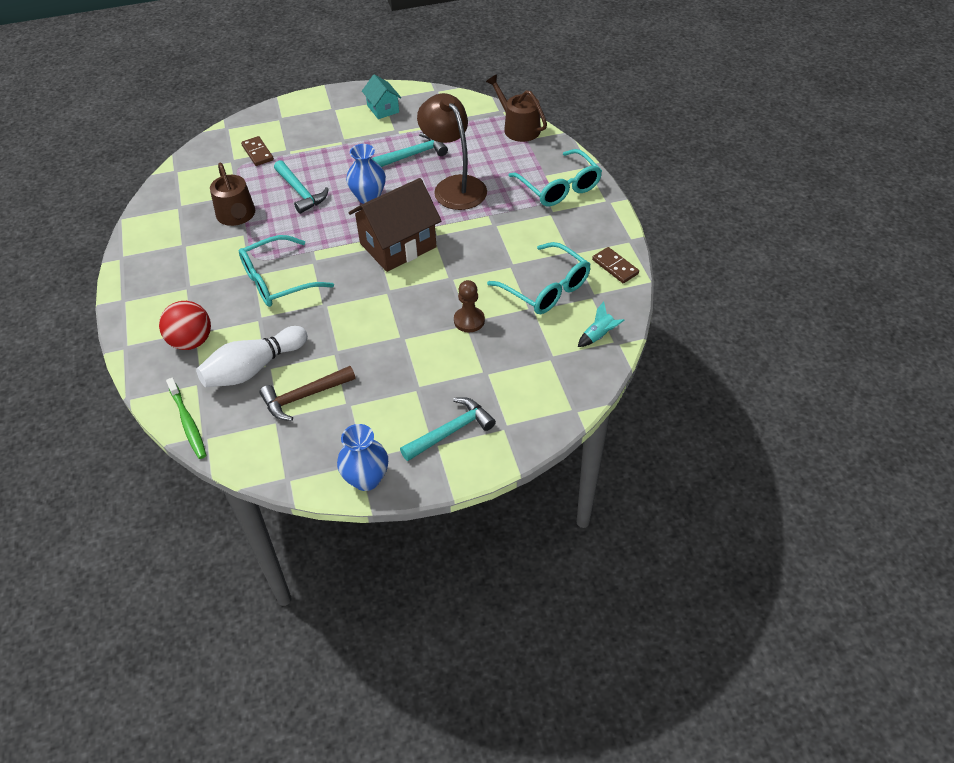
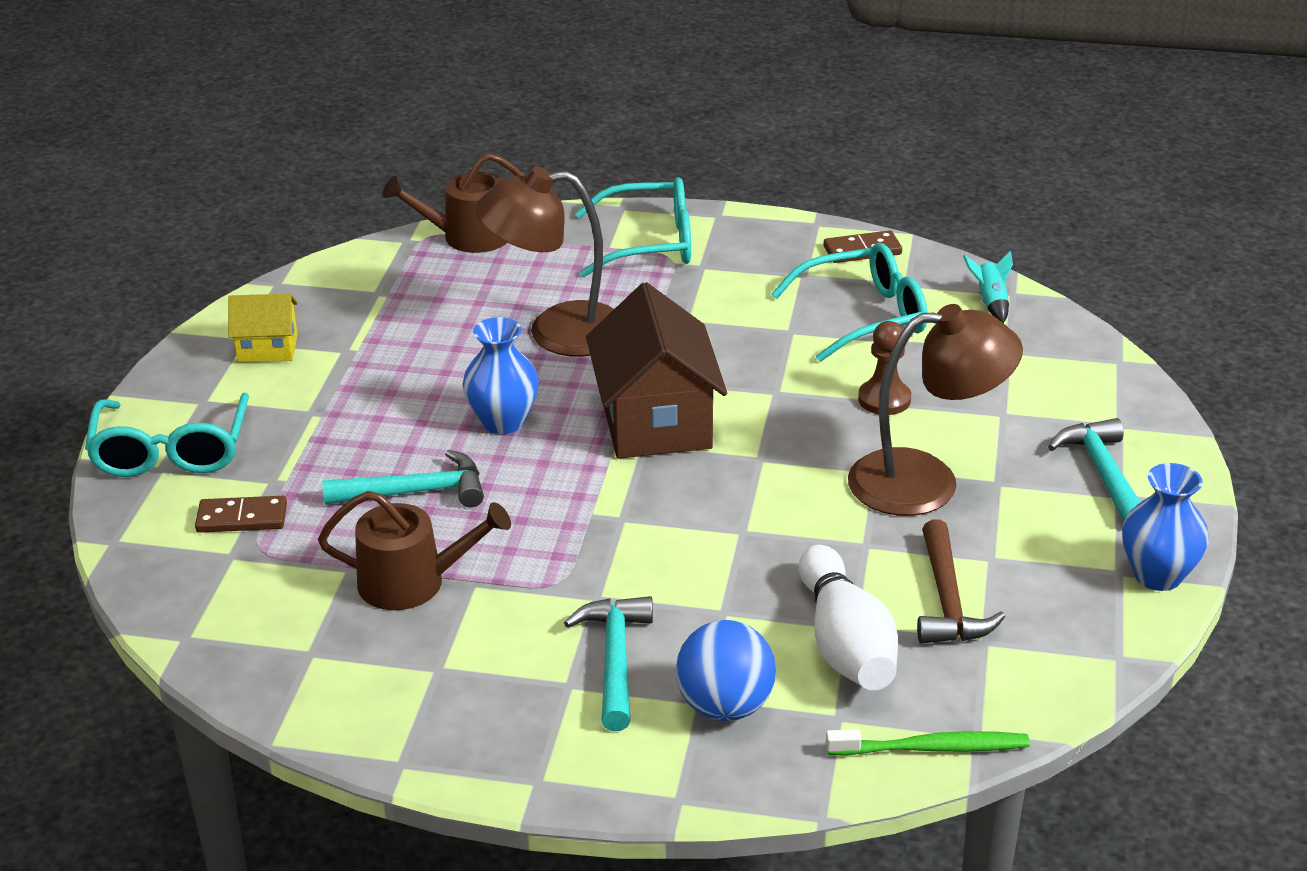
camera: 65 degrees left, 15 degrees down
(191, 341) = (725, 706): red ball -> blue ball
(277, 281) = (640, 570): turquoise glasses -> turquoise glasses (171, 451)
(383, 109) = (267, 348): turquoise house -> yellow house
(402, 359) = (926, 482): none -> brown lamp
(413, 154) = (433, 349): turquoise hammer -> turquoise hammer (615, 660)

